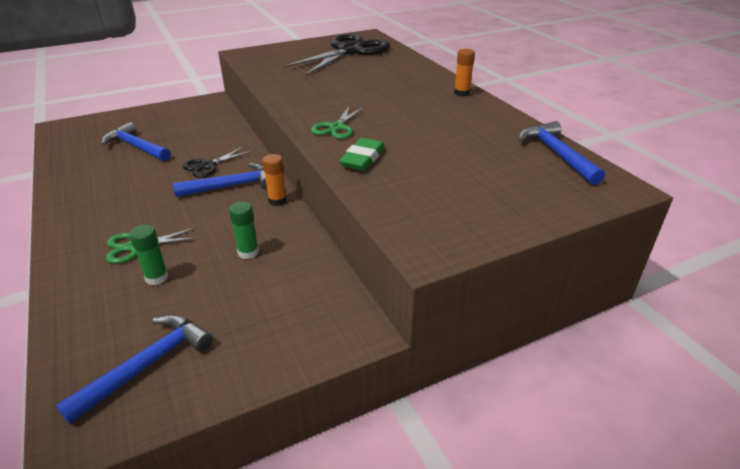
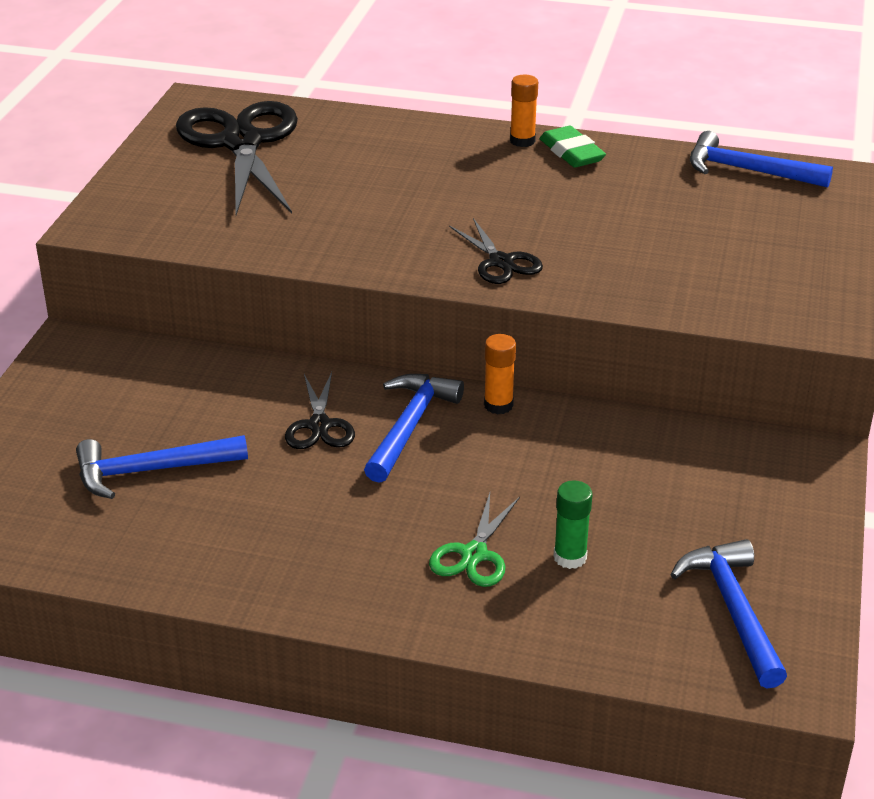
camera: 50 degrees left, 0 degrees up
(248, 252) = (594, 471): green glue stick -> none
(336, 127) = (501, 262): green scissors -> black scissors
(362, 158) = (609, 280): green eraser -> green eraser (571, 152)

